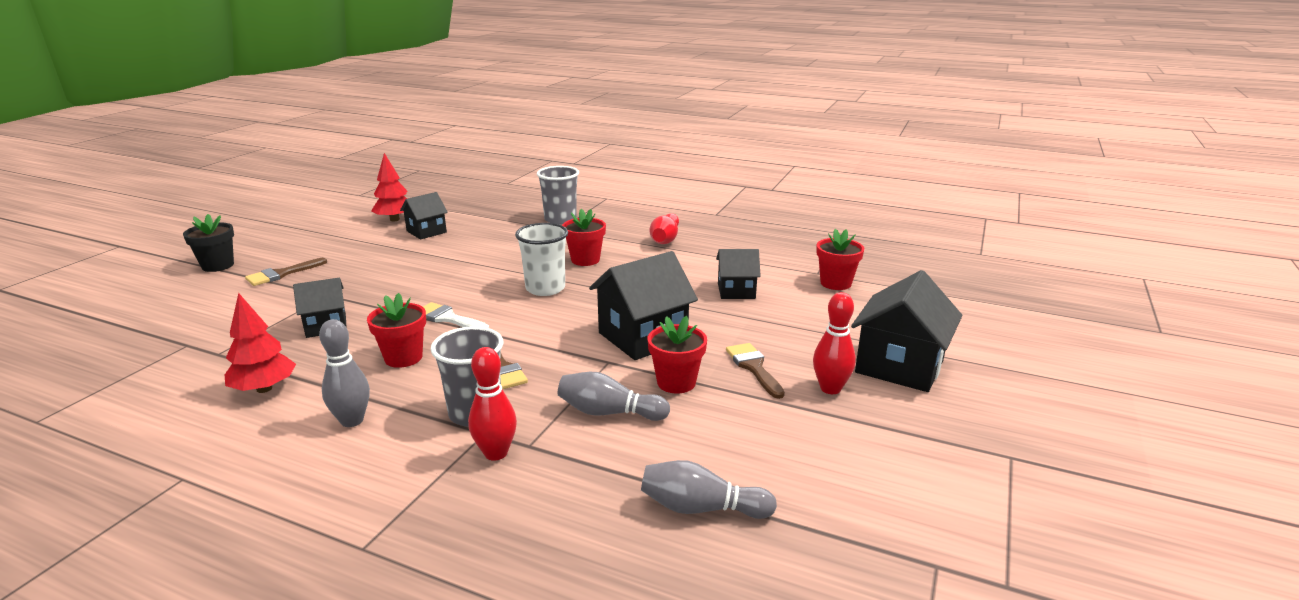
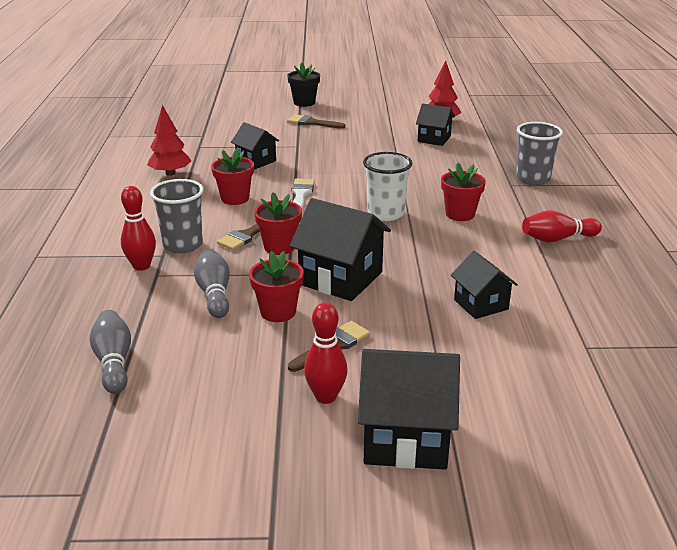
camera: 65 degrees right, 5 degrees up
(352, 420) = (152, 209): grey bowling pin -> none
(835, 283) = (572, 364): red flower pot -> red flower pot (279, 247)

